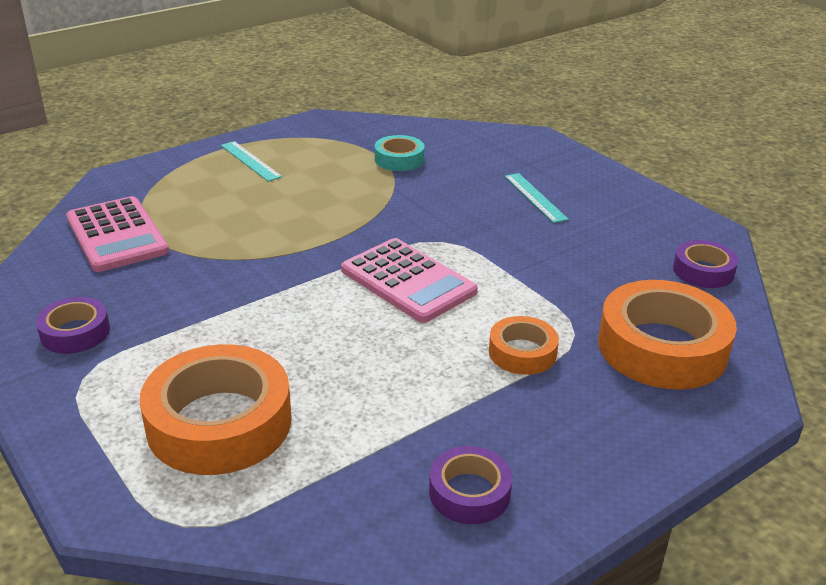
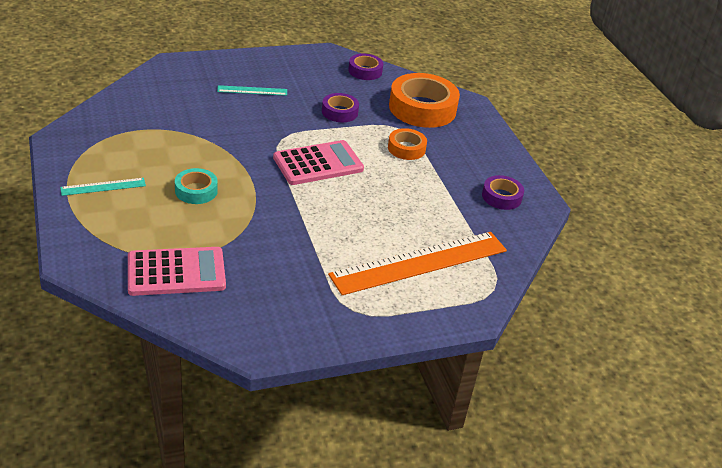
camera: 75 degrees left, 5 degrees up
(75, 332) = (299, 308): purple tape -> purple tape (339, 112)
(219, 422) = (419, 262): orange tape -> orange ruler
(399, 159) = (158, 122): turquoise tape -> turquoise tape (196, 191)

